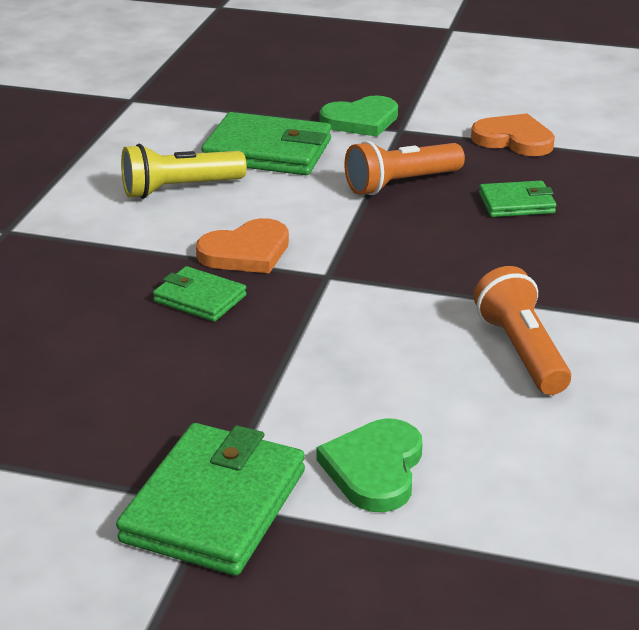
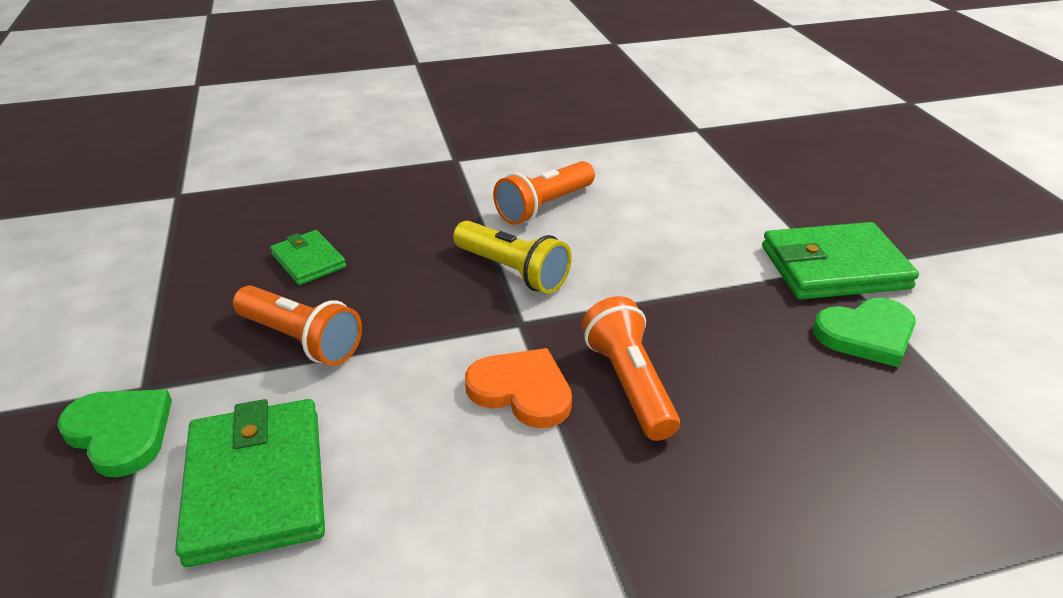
camera: 120 degrees left, 5 degrees up
(179, 189) = (415, 522): yellow flashlight -> yellow flashlight (512, 271)
(200, 298) = (629, 383): green wallet -> orange flashlight
(374, 469) = (725, 224): green heart -> green heart (866, 334)
(514, 139) = (152, 298): orange heart -> none

